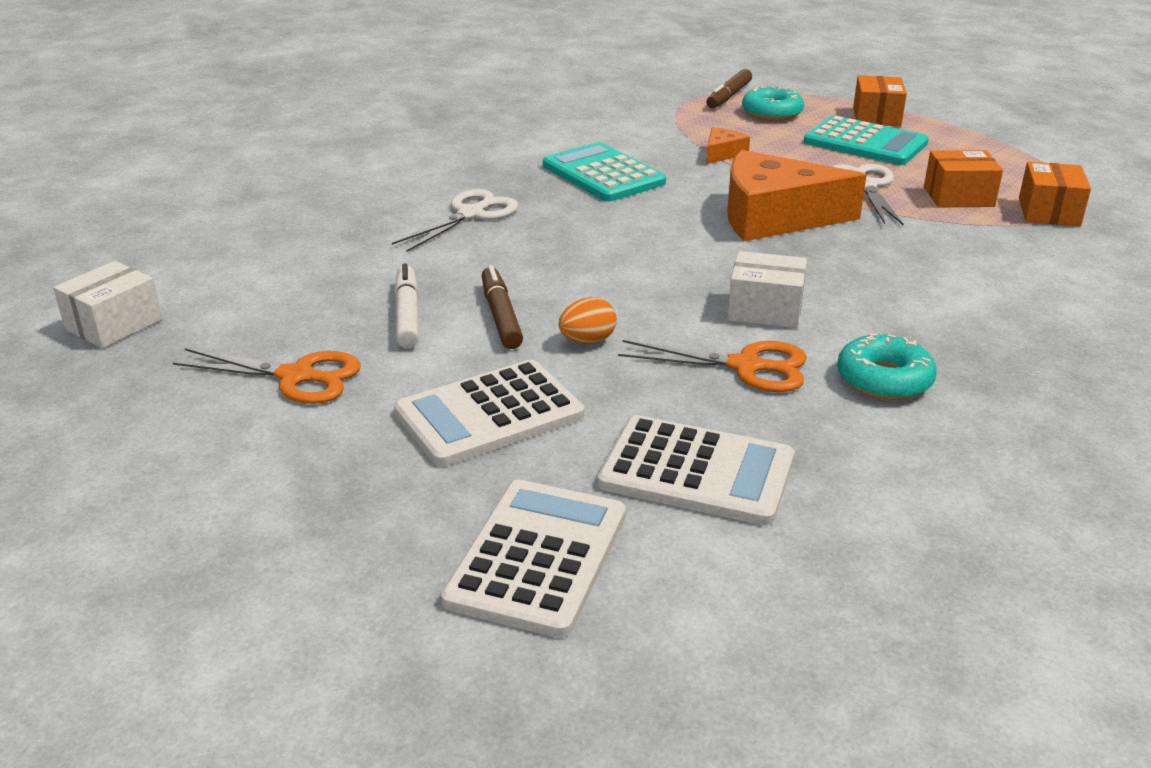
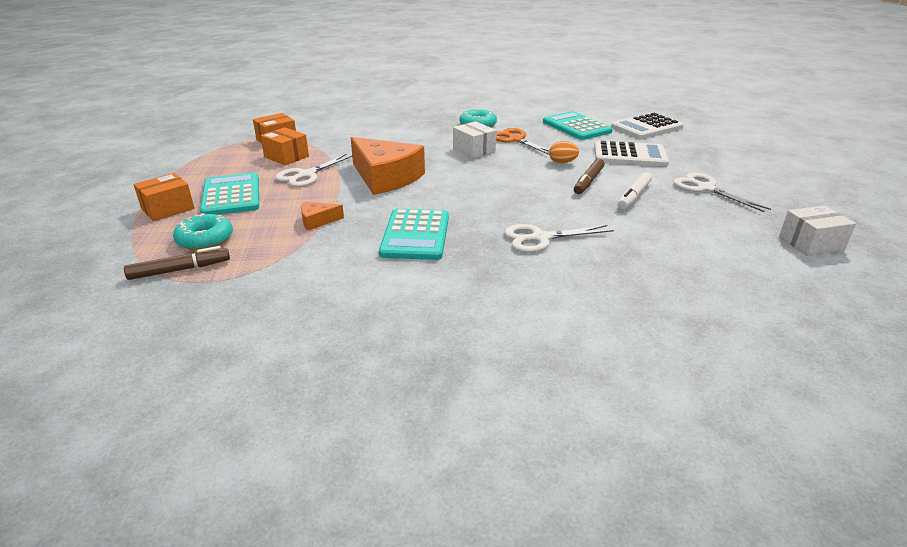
camera: 140 degrees left, 0 degrees up
(296, 377) = (705, 188): orange scissors -> white scissors
(696, 472) = (576, 127): white calculator -> turquoise calculator

